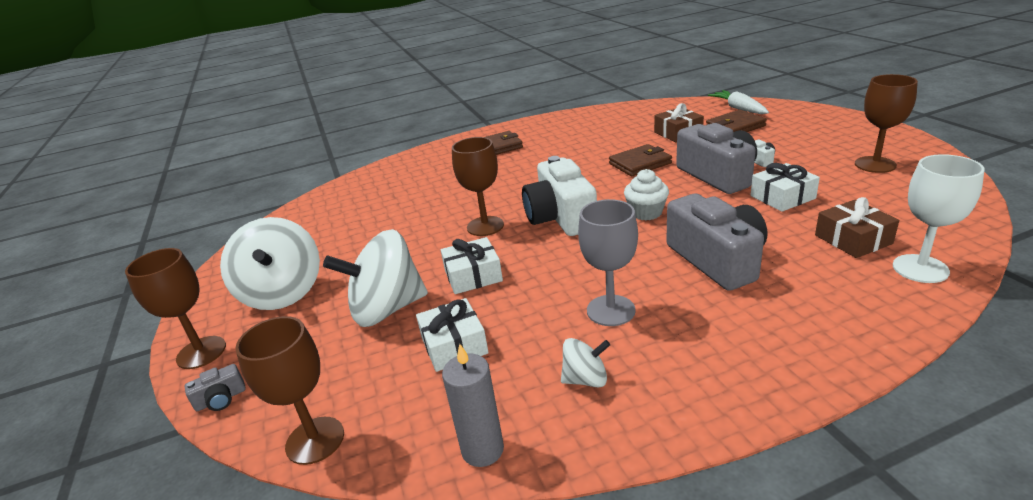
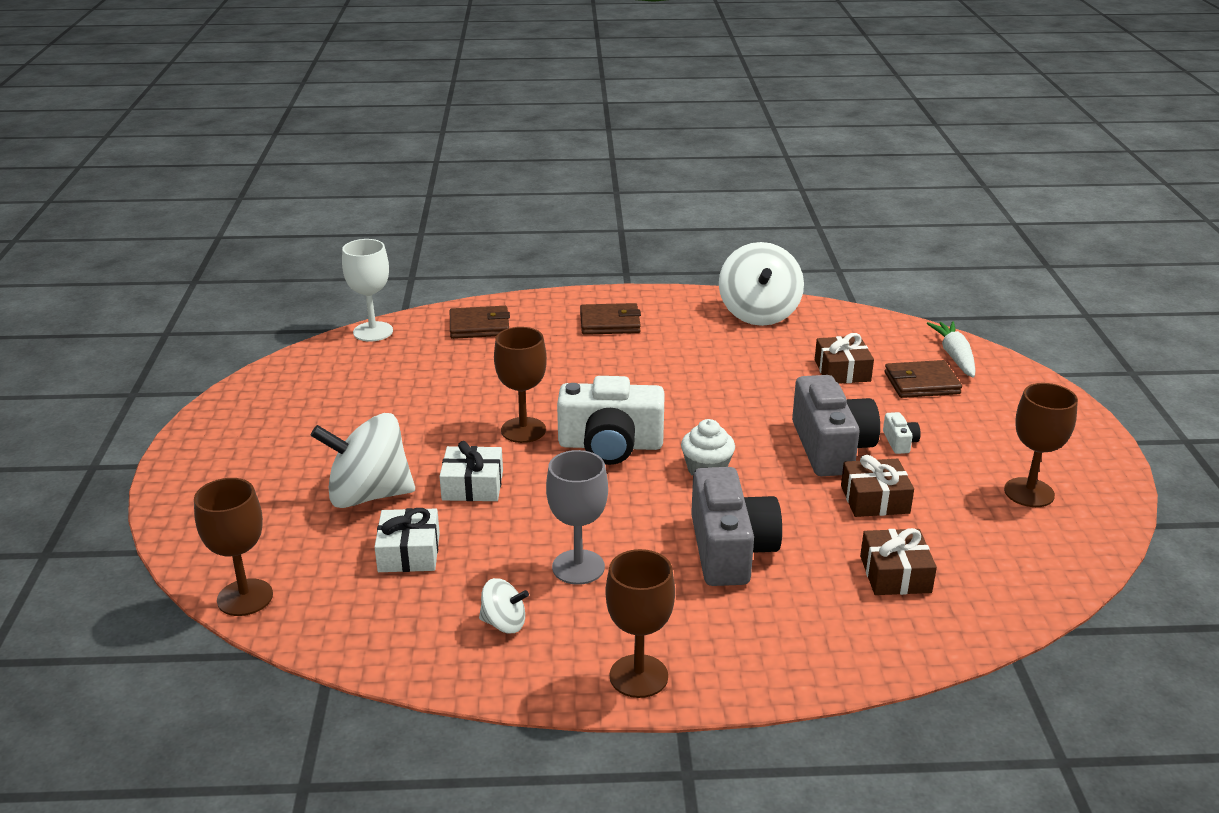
camera: 15 degrees right, 0 degrees up
(201, 352) = (181, 484): brown goblet -> brown goblet (638, 676)
(221, 399) = (182, 535): grey camera -> none
(282, 293) = (279, 444): white spinning top -> white spinning top (759, 313)
(482, 449) = (376, 651): grey candle -> none
(560, 217) = (610, 445): white camera -> white camera turned 90 degrees counterclockwise
(640, 163) = (757, 401): brown wallet -> brown wallet (479, 326)
(782, 197) = (875, 499): white gift -> brown gift
(920, 269) = (927, 628): white goblet -> white goblet (373, 332)

